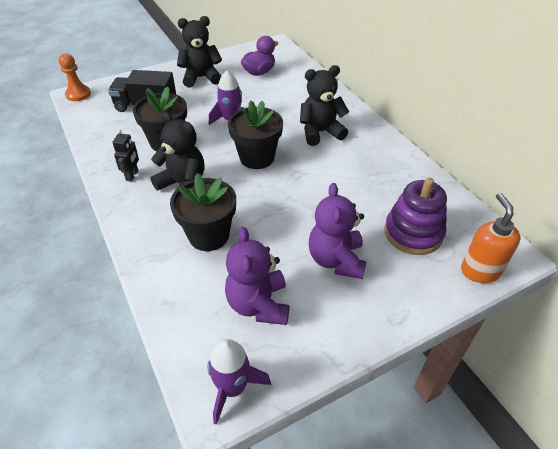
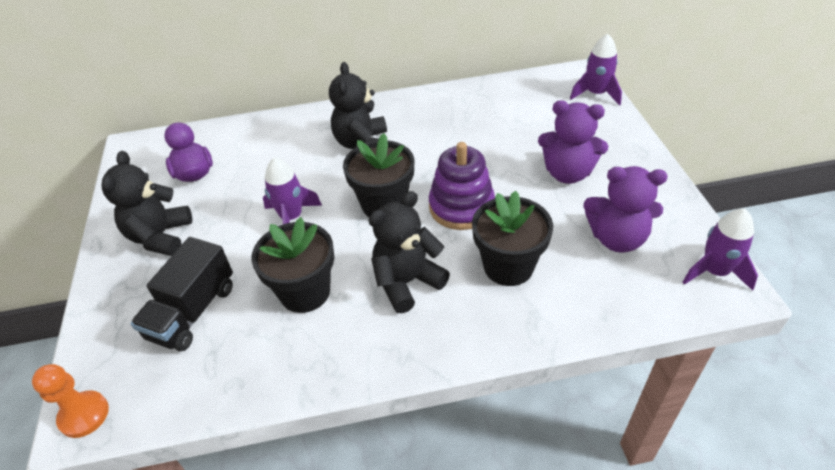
camera: 70 degrees left, 0 degrees up
(132, 175) = (363, 338): black robot -> none
(413, 233) = (543, 117): purple stacking toy -> purple stacking toy (461, 207)
(480, 270) = (596, 94): orange soap dispenser -> purple rocket

